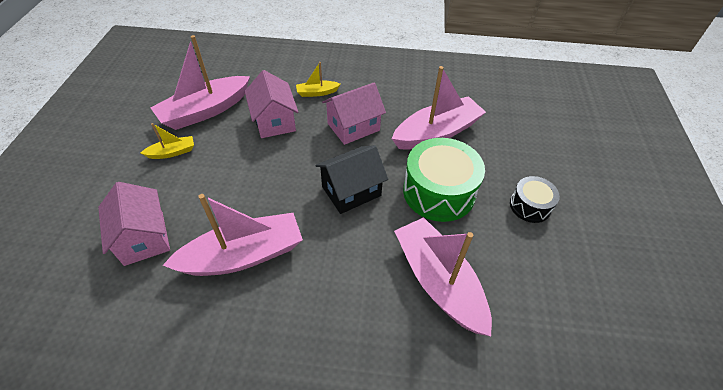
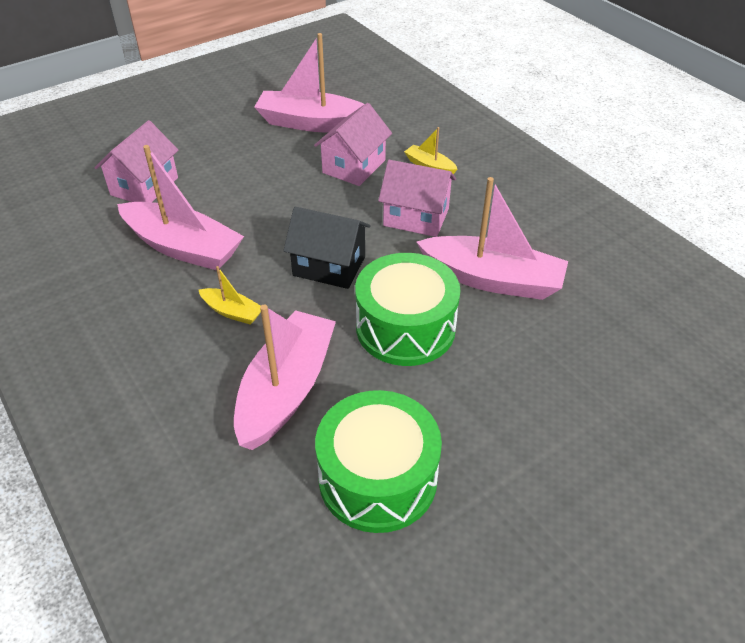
camera: 50 degrees right, 5 degrees down
(172, 152) = (243, 140): yellow boat -> yellow boat (232, 312)
(530, 206) = (479, 414): black drum -> none
(544, 281) = (378, 478): none -> green drum

